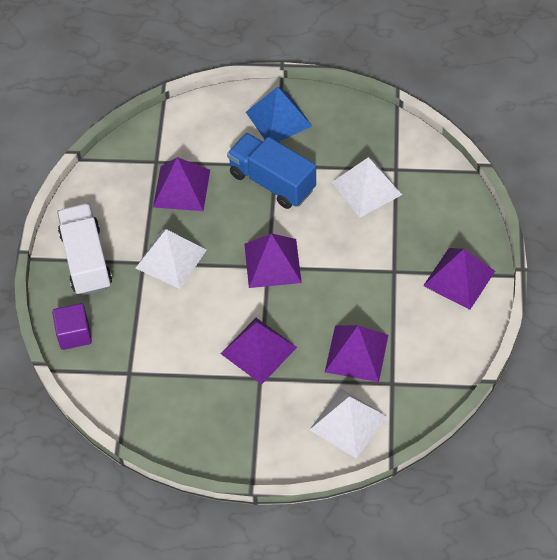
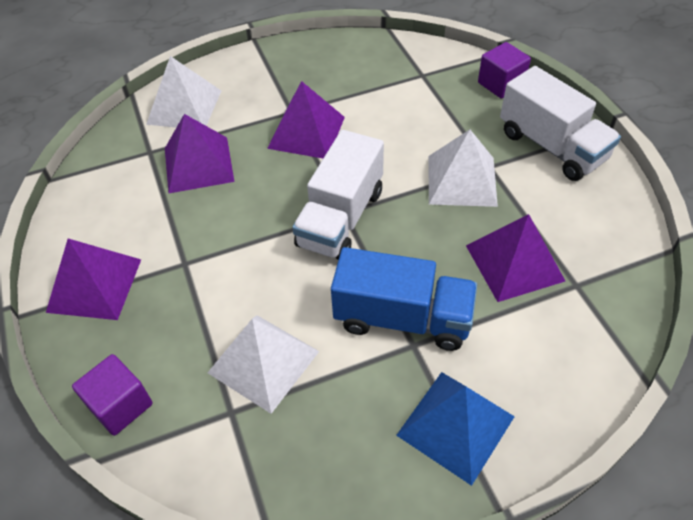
camera: 155 degrees right, 5 degrees down
(272, 263) = (341, 218): purple pyramid -> white truck
(457, 195) = (120, 405): none -> purple cube

